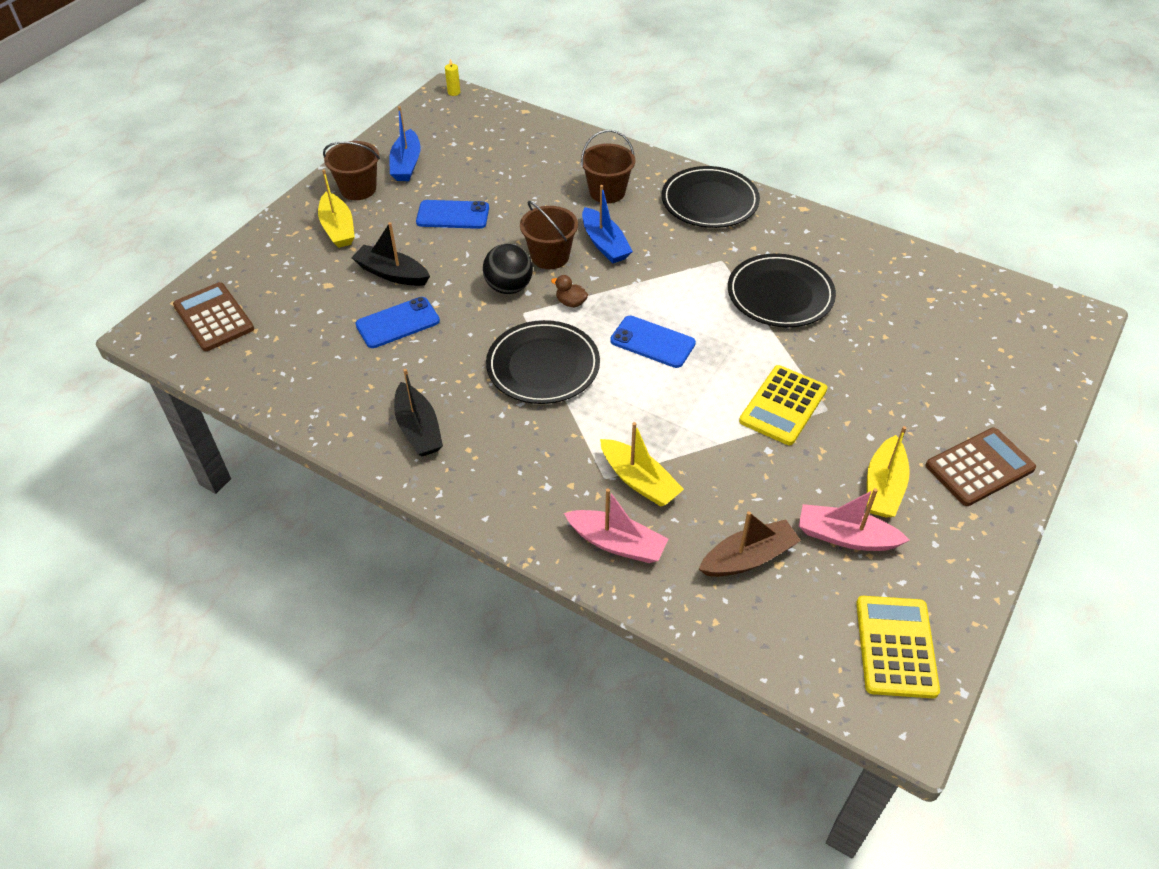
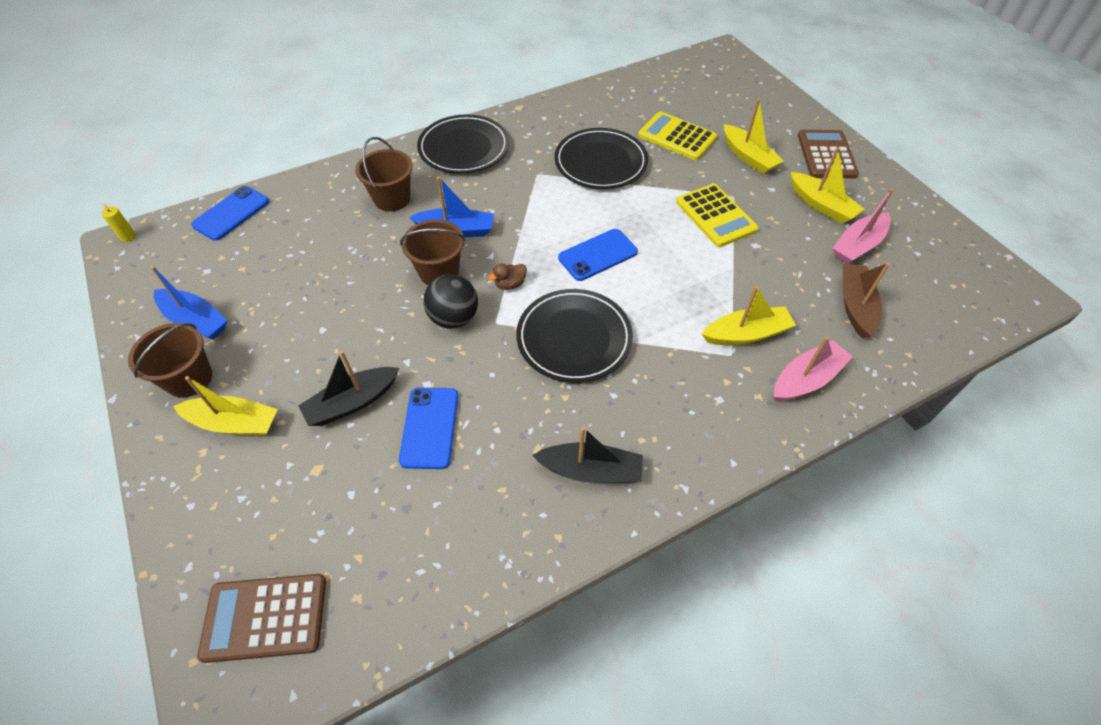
camera: 60 degrees left, 5 degrees up
(453, 215) = (313, 316): blue phone -> blue phone (231, 213)
(895, 646) = (963, 269): yellow calculator -> yellow calculator (677, 137)
(904, 401) = (748, 157): none -> yellow boat

